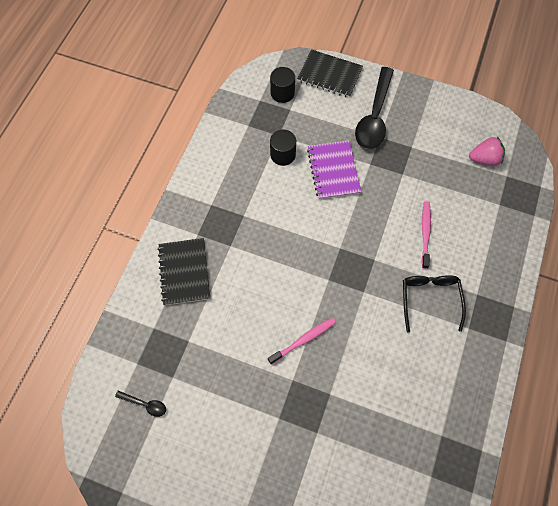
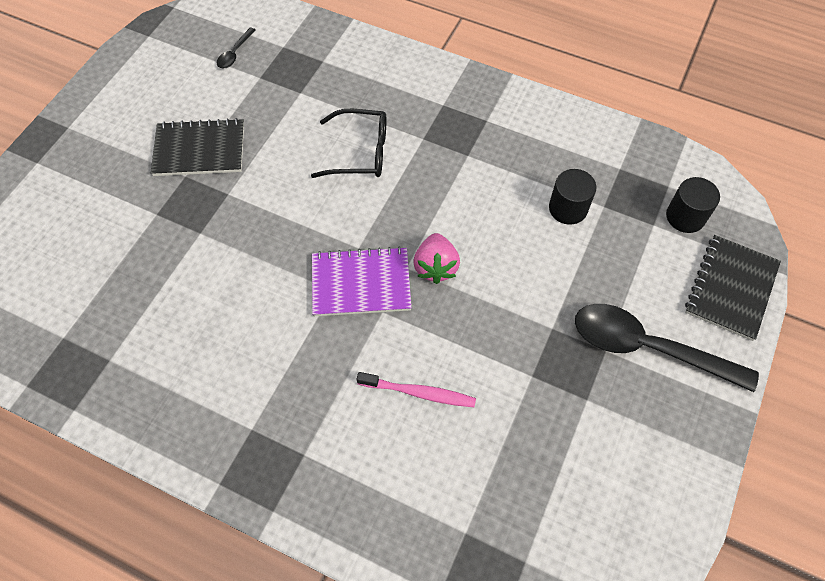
camera: 95 degrees right, 5 degrees down
(184, 272) = (391, 90): black notebook -> black notebook (199, 150)
(303, 340) = (277, 210): pink toothbrush -> none
(333, 171) = (539, 273): purple notebook -> purple notebook (361, 283)
(429, 299) = (307, 379): black glasses -> black glasses (360, 152)
(484, 159) = (562, 526): pink strawberry -> pink strawberry (435, 267)

